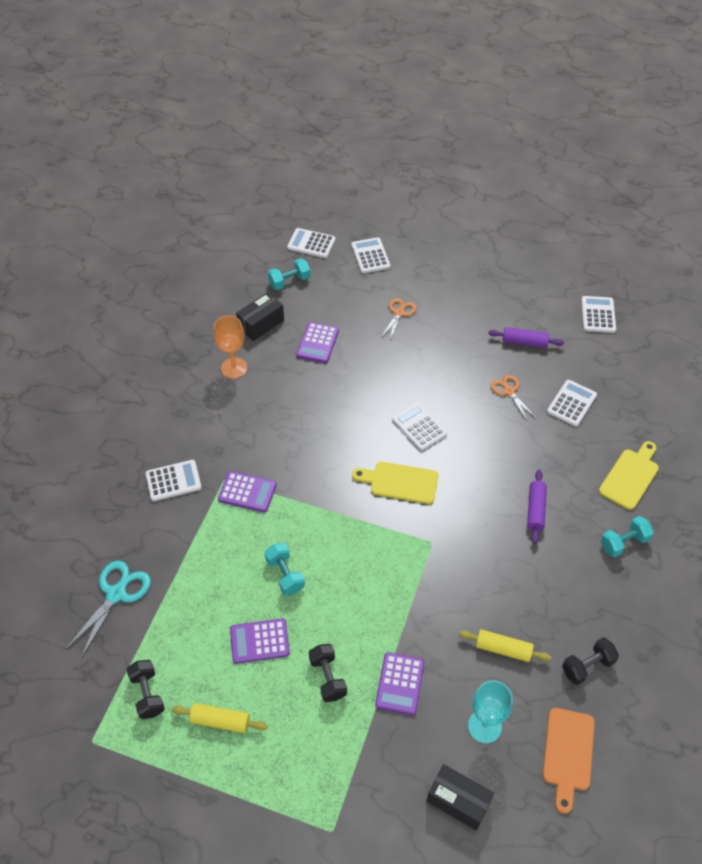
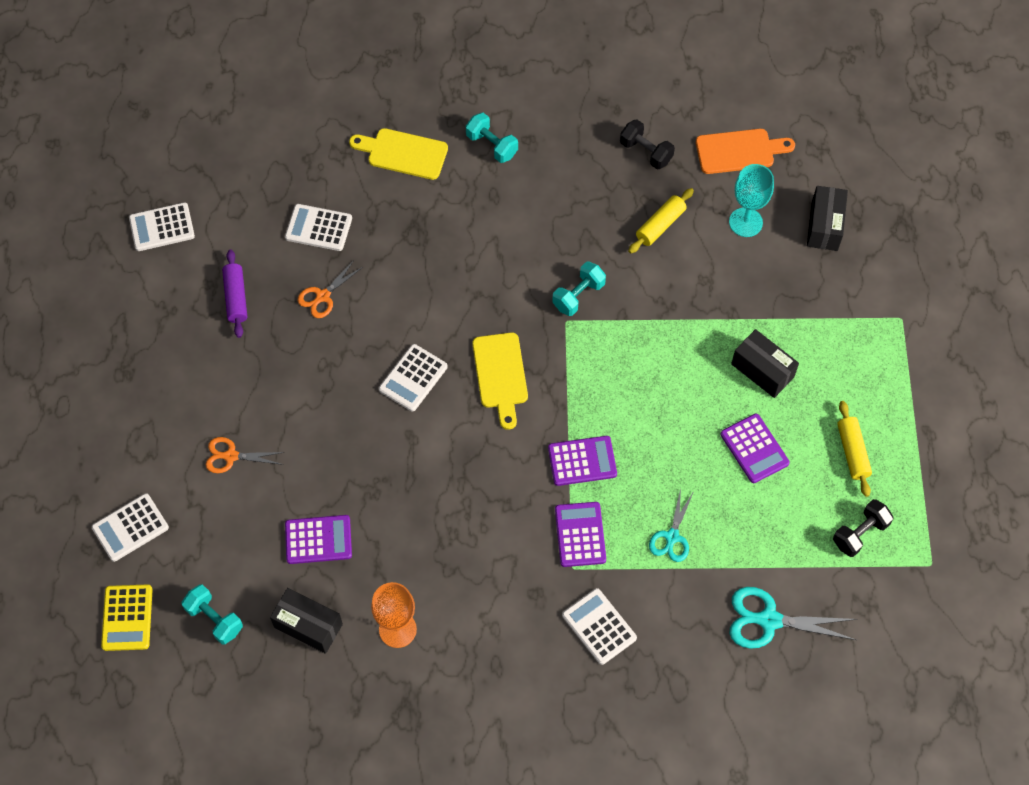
camera: 110 degrees left, 10 degrees up
(215, 552) = (672, 537): none -> turquoise scissors
(285, 575) = (668, 453): turquoise dumbbell -> turquoise dumbbell (578, 296)
(311, 243) = (127, 618): white calculator -> yellow calculator
(328, 678) = (762, 370): black dumbbell -> black box
(400, 684) = (738, 304): purple calculator -> purple calculator (582, 461)
(503, 649) = (660, 225): yellow rolling pin -> yellow rolling pin turned 45 degrees clockwise
(535, 510) = (483, 232): purple rolling pin -> none

